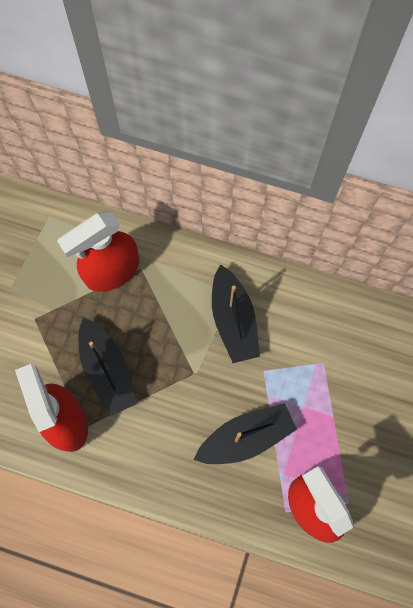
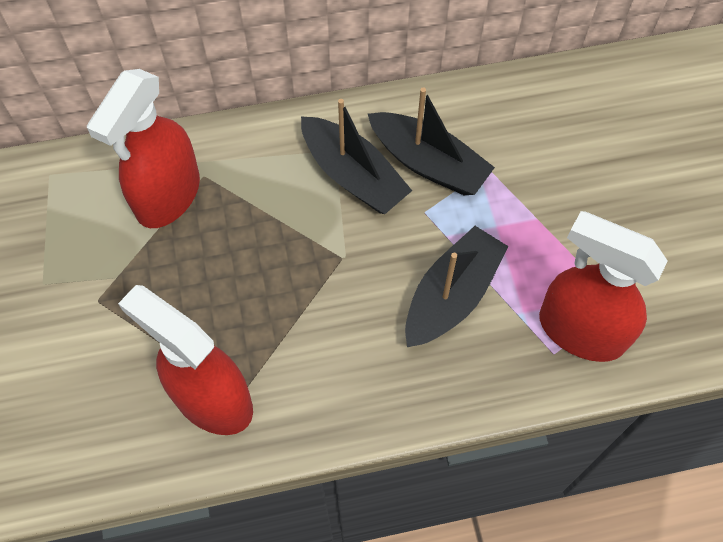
camera: 30 degrees left, 10 degrees down
(107, 370) = (231, 311): black boat -> black boat (428, 163)

